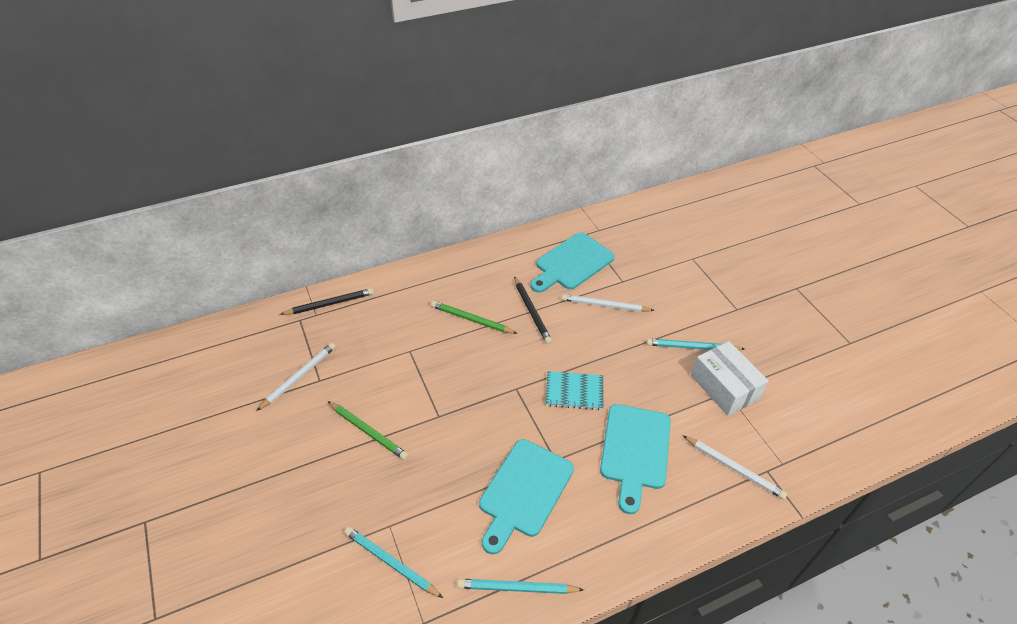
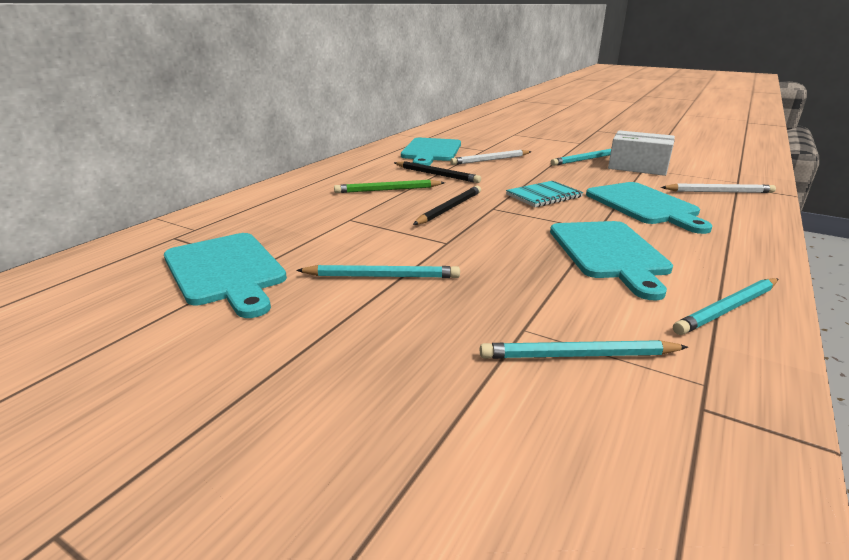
camera: 35 degrees left, 20 degrees down
(299, 377) = (226, 271): white pencil -> turquoise cutting board
(330, 304) = (205, 219): black pencil -> black pencil (449, 208)
(368, 431) = (382, 276): green pencil -> turquoise pencil

